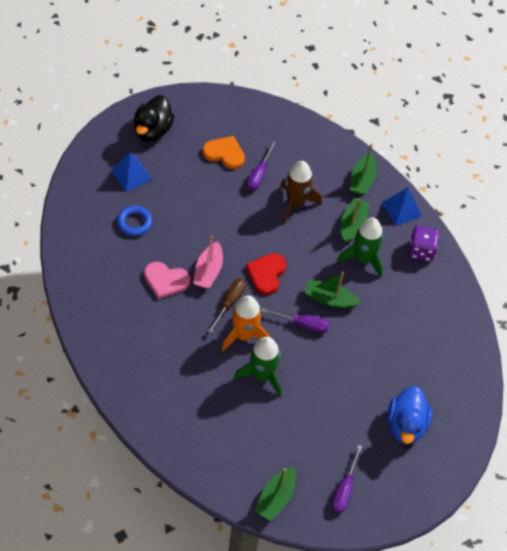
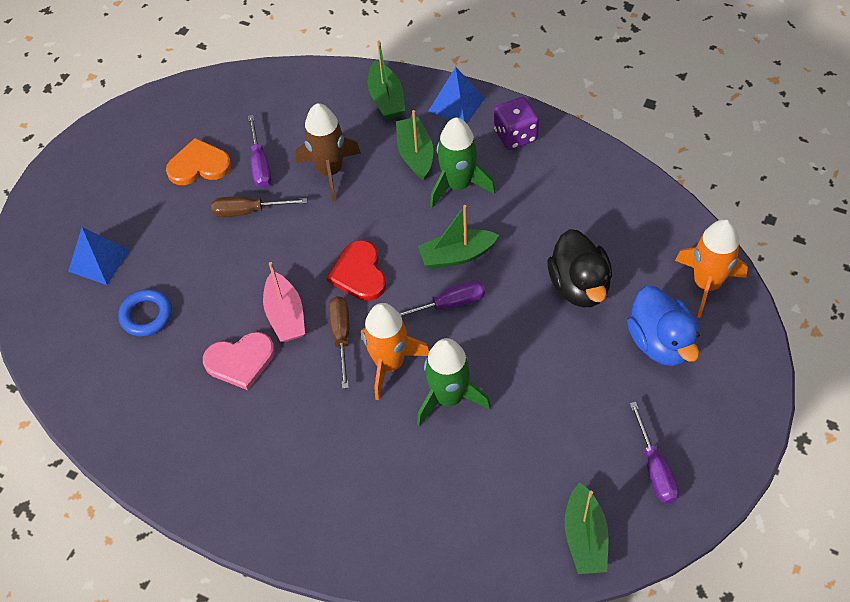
camera: 25 degrees left, 0 degrees up
(153, 130) = (87, 191): black duck -> black duck (579, 286)
(232, 198) = (249, 211): none -> brown screwdriver
(462, 410) = (706, 284): none -> orange rocket

